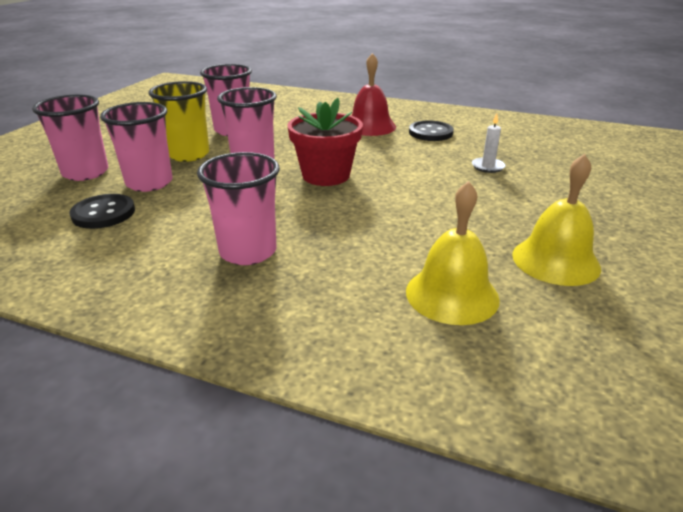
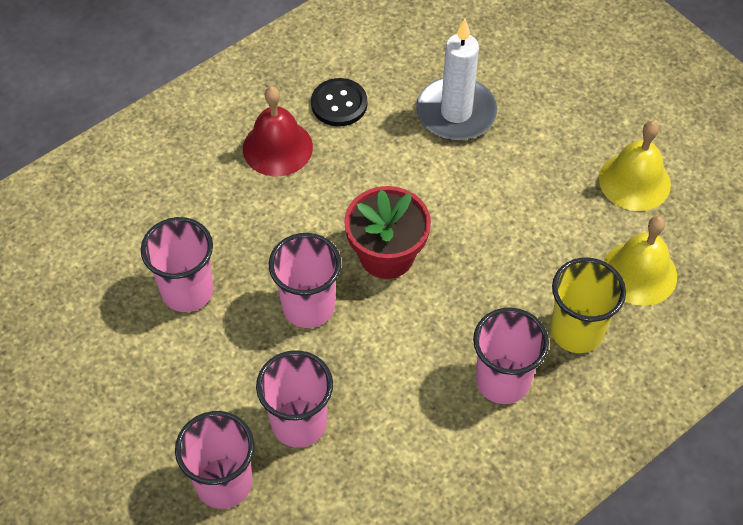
camera: 60 degrees left, 25 degrees up
(103, 213) = (352, 482): black button -> none
(189, 154) = (239, 362): yellow cup -> yellow cup (576, 331)
(487, 167) = (456, 113): white candle -> white candle, size x2.21

